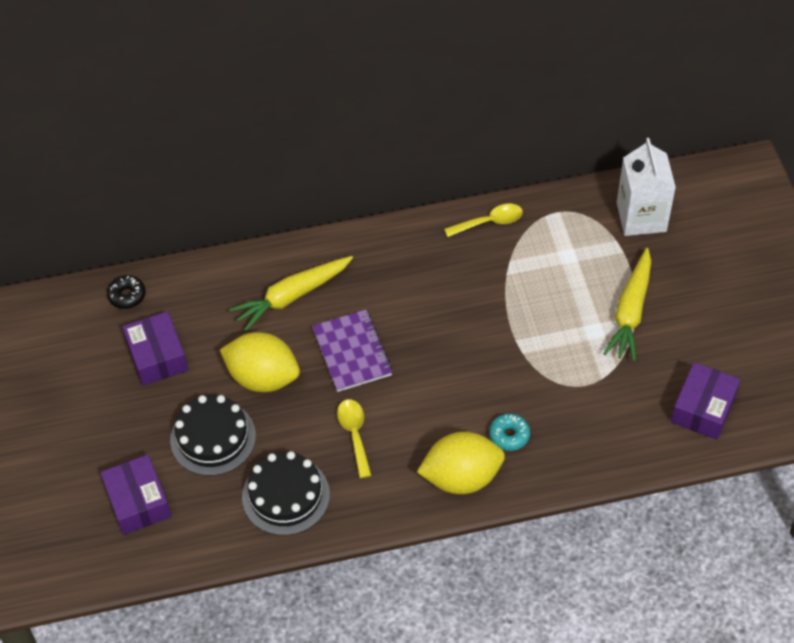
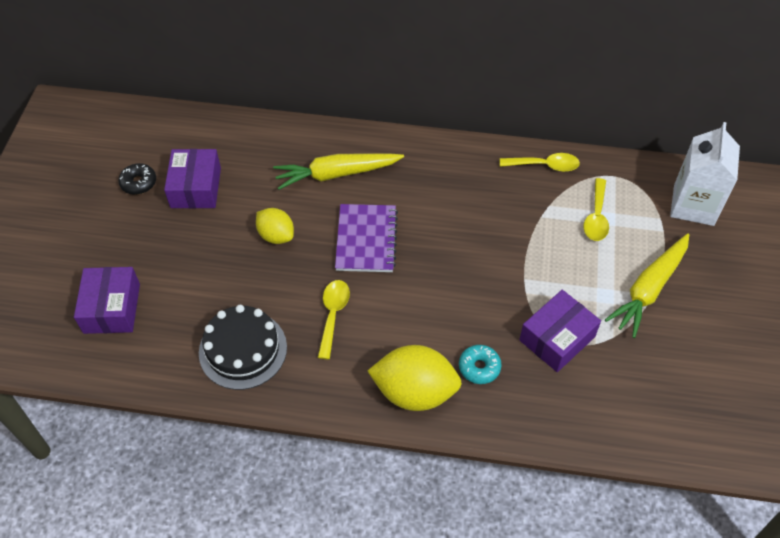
camera: 20 degrees right, 0 degrees up
(127, 295) = (198, 129): black donut -> black donut (138, 183)
(213, 438) = (206, 274): black cake -> none
(263, 377) = (276, 235): yellow lemon -> yellow lemon, size x0.60
(557, 258) = (596, 217): none -> yellow spoon
(703, 409) = (688, 410): purple box -> purple box (557, 338)

